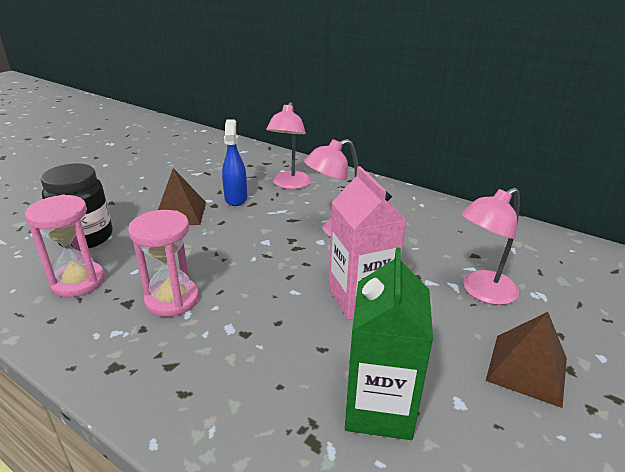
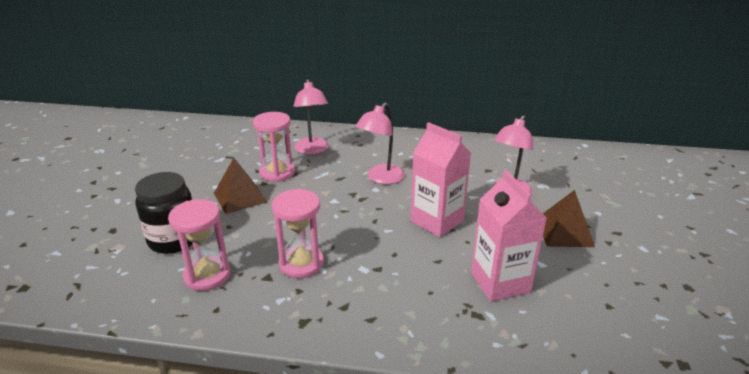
camera: 25 degrees left, 0 degrees up
(236, 198) = (277, 172): blue spray bottle -> pink hourglass
(379, 408) = (500, 282): green carton -> pink carton

